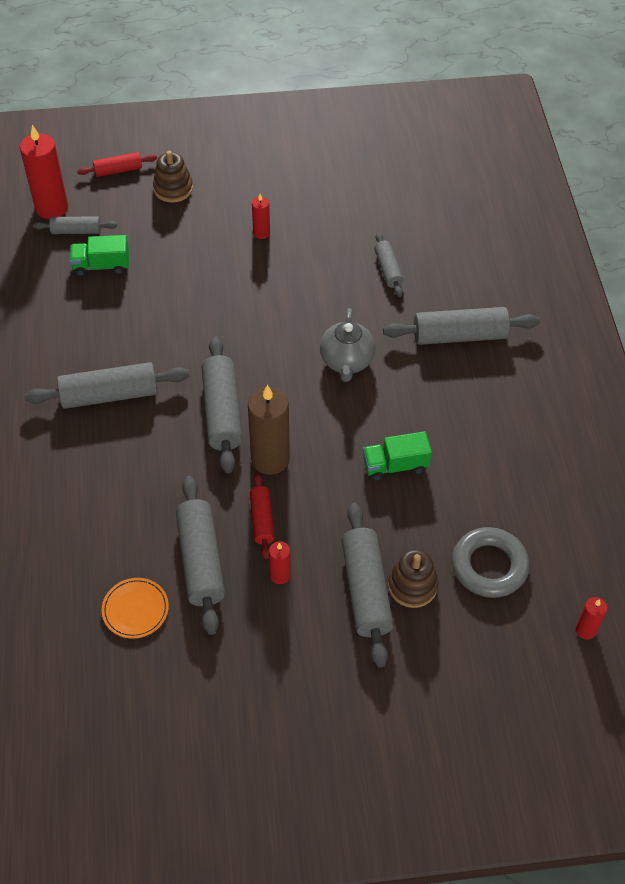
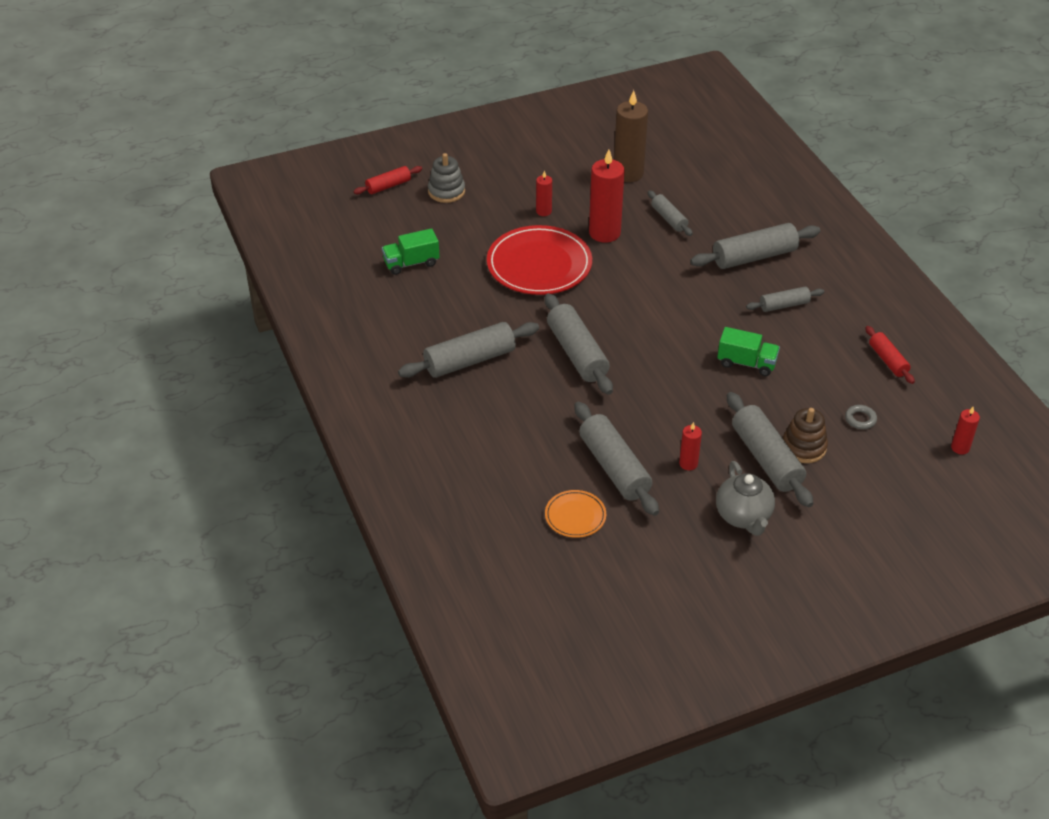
camera: 15 degrees left, 10 degrees down
(52, 208) = (341, 226): red candle -> red candle (604, 233)
(76, 231) = (374, 240): grey rolling pin -> grey rolling pin (784, 305)
(173, 188) = (446, 191): brown stacking toy -> grey stacking toy
(229, 296) = (539, 264): none -> red plate
(262, 520) = (652, 426): red rolling pin -> red rolling pin (888, 360)
(270, 459) = (637, 380): brown candle -> brown candle (628, 173)
(346, 361) = (667, 294): grey teapot -> grey teapot (743, 516)
(395, 466) = (746, 363): green truck -> green truck turned 135 degrees counterclockwise
(489, 566) = (860, 419): grey ring -> grey ring, size x0.46

